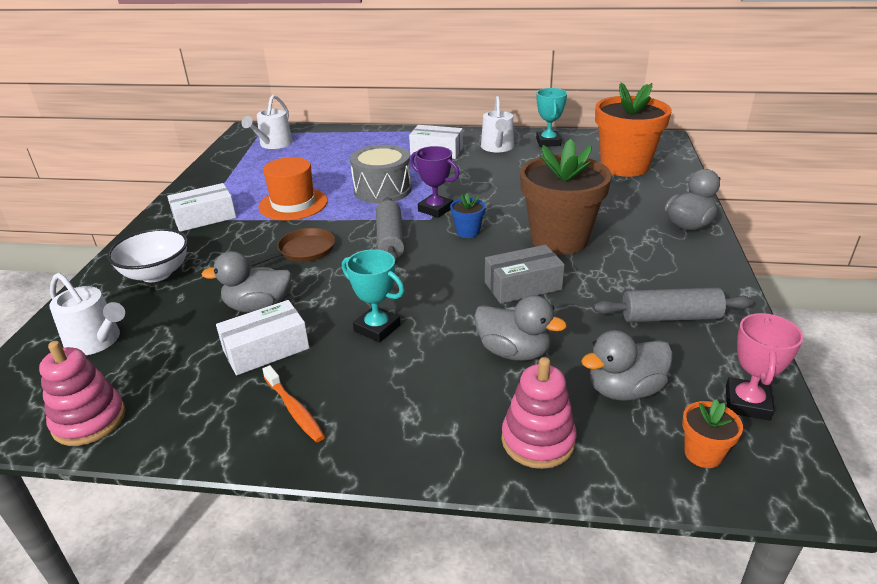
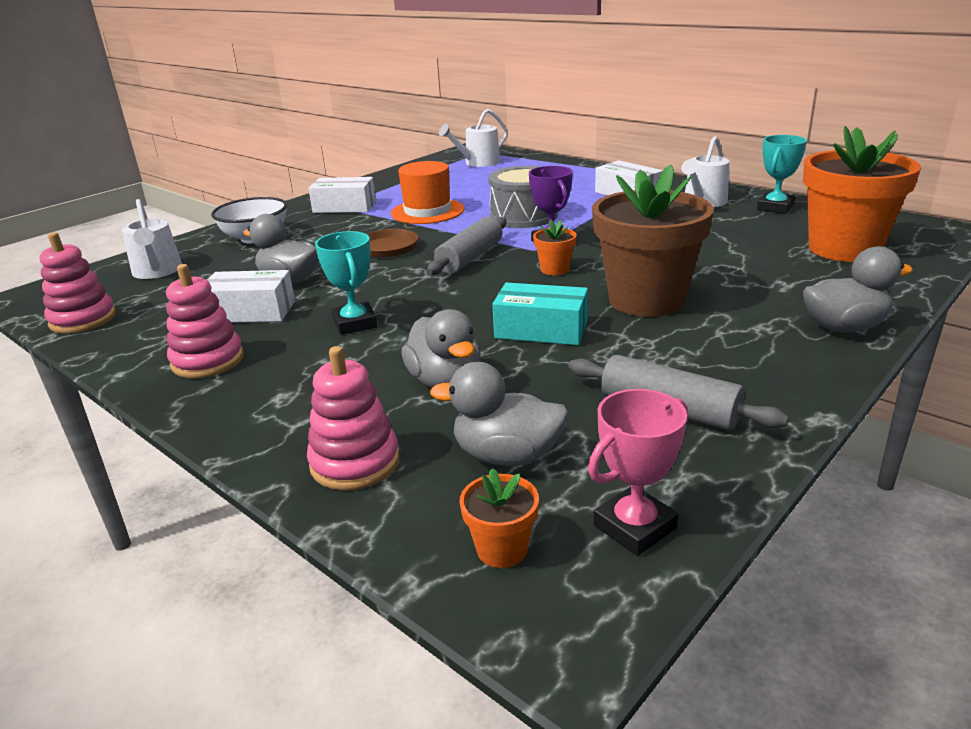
camera: 35 degrees right, 5 degrees down
(294, 410) = (208, 360): orange toothbrush -> pink stacking toy
(468, 232) = (555, 269): blue flower pot -> orange flower pot
(523, 286) = (541, 330): grey box -> turquoise box

